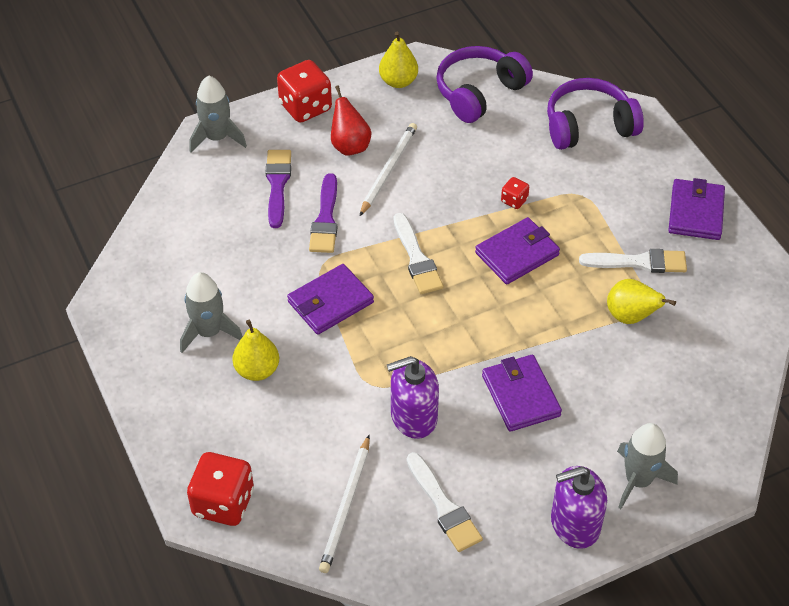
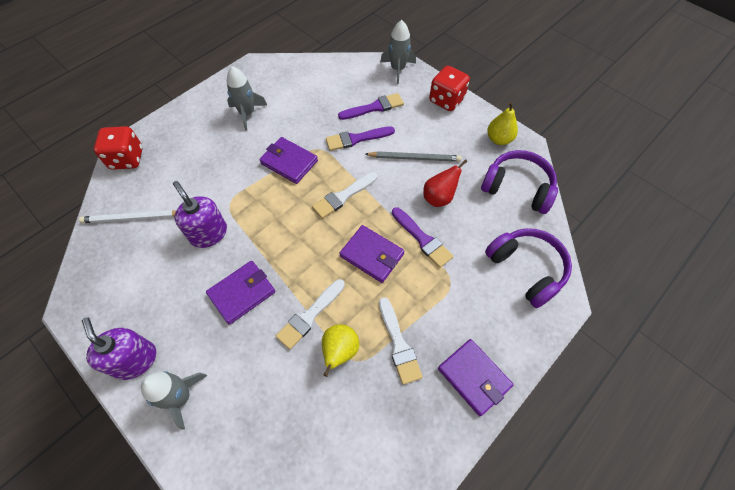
camera: 70 degrees right, 10 degrees up
(257, 370) = (225, 144): yellow pear -> none
(350, 146) = (425, 132): red pear -> red pear (439, 198)
(388, 170) = (414, 158): white pencil -> grey pencil
(444, 507) = (139, 272): white brush -> white brush (309, 316)
(514, 200) = (422, 239): red dice -> purple brush
(696, 212) = (474, 377): purple wallet -> purple wallet turned 60 degrees clockwise

